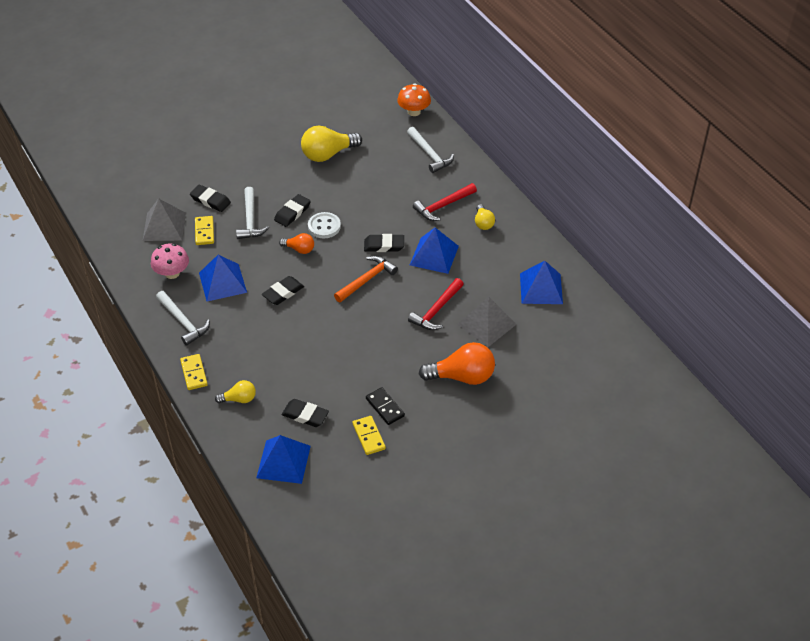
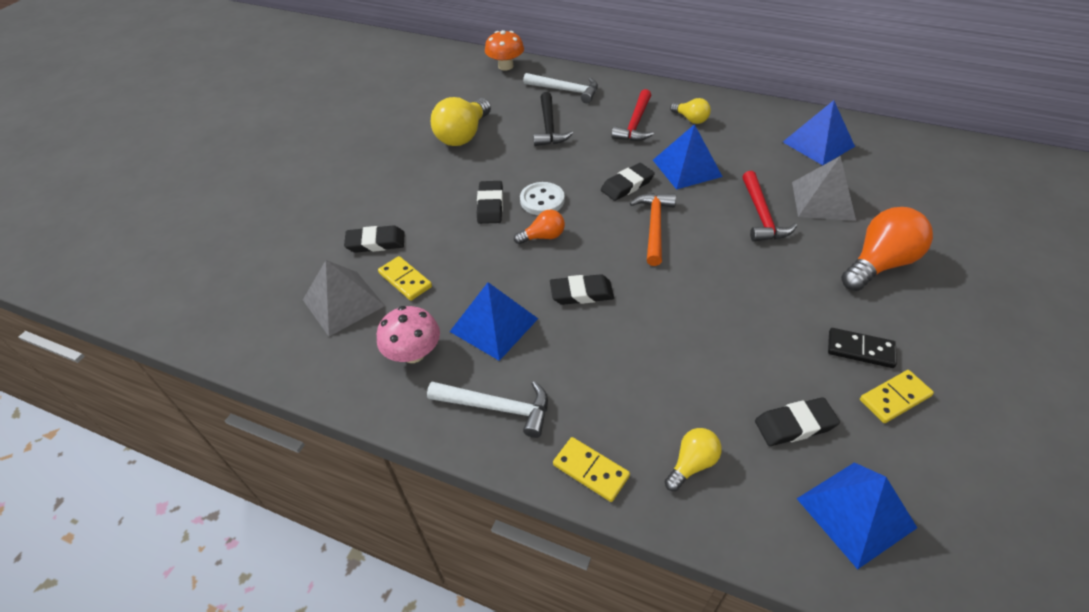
camera: 35 degrees left, 0 degrees up
(250, 220) = (449, 237): white hammer -> none
(283, 293) = (581, 293): black eraser -> black eraser turned 75 degrees clockwise
(368, 436) = (895, 398): yellow domino -> yellow domino turned 60 degrees counterclockwise
(386, 177) = (549, 127): none -> black hammer

